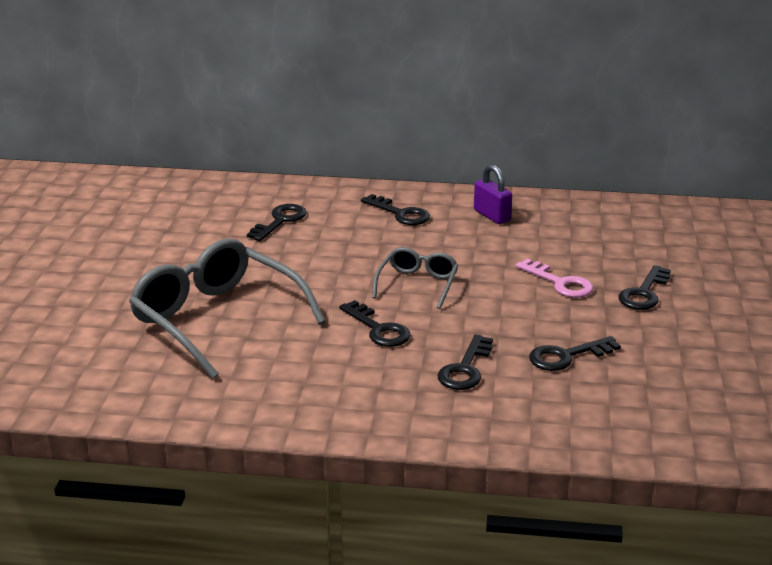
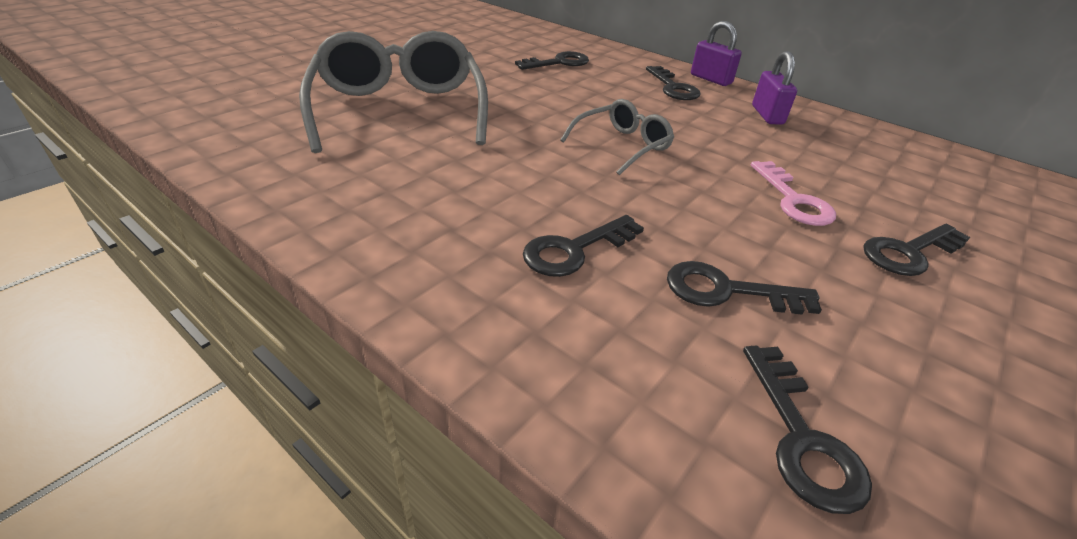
camera: 30 degrees right, 10 degrees up
(378, 329) = (530, 170): black key -> black key (801, 437)
(421, 193) = (711, 79): none -> purple padlock

